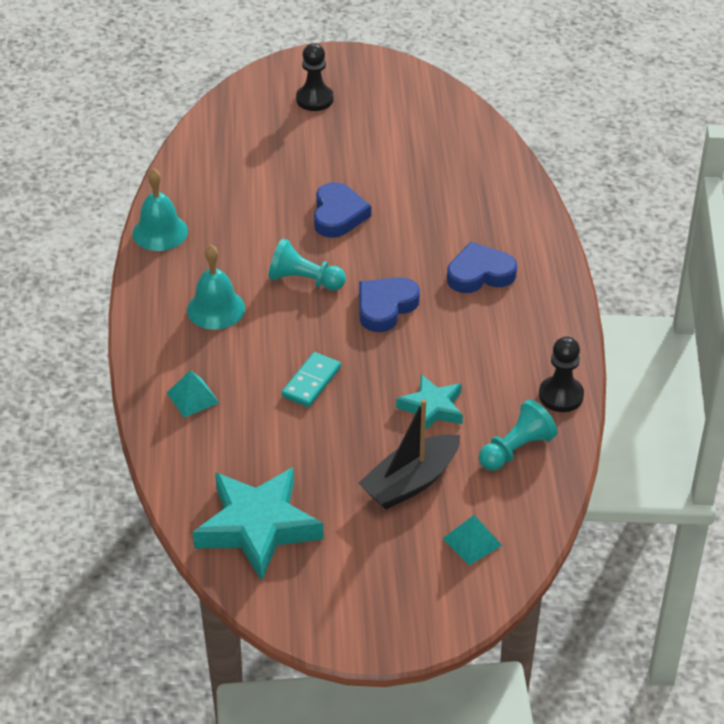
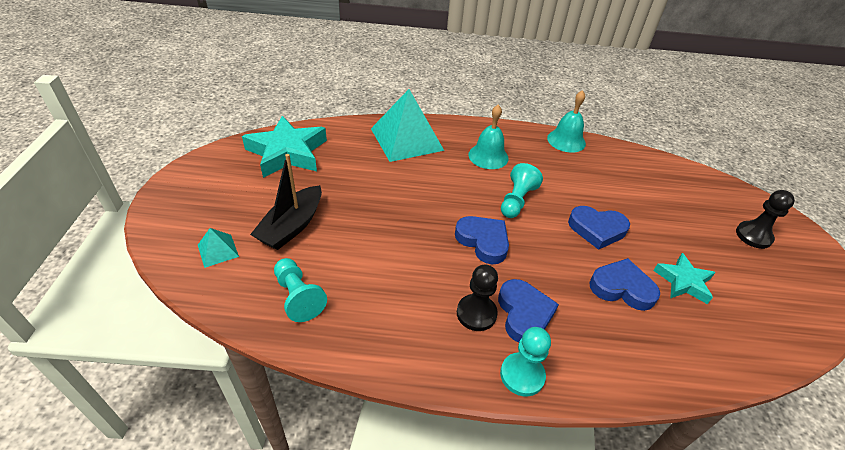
camera: 95 degrees right, 0 degrees up
(193, 397) = (407, 139): turquoise pyramid -> turquoise pyramid, size x2.24
(311, 382) = (408, 190): turquoise domino -> none
(410, 482) = (292, 226): black boat -> black boat turned 120 degrees counterclockwise
(422, 203) = (622, 288): none -> blue heart
(432, 408) = (363, 251): turquoise star -> turquoise star (683, 282)
(550, 275) = (522, 375): none -> turquoise pawn
(561, 395) = (350, 345): black pawn -> black pawn (476, 313)

